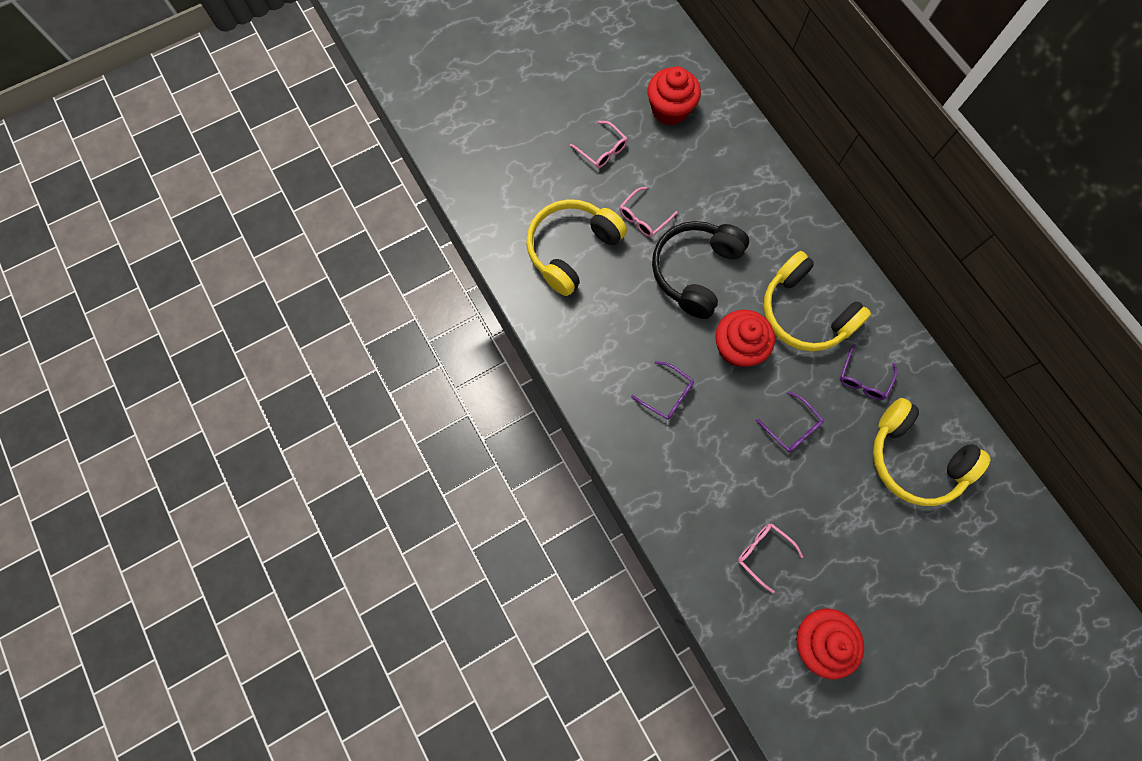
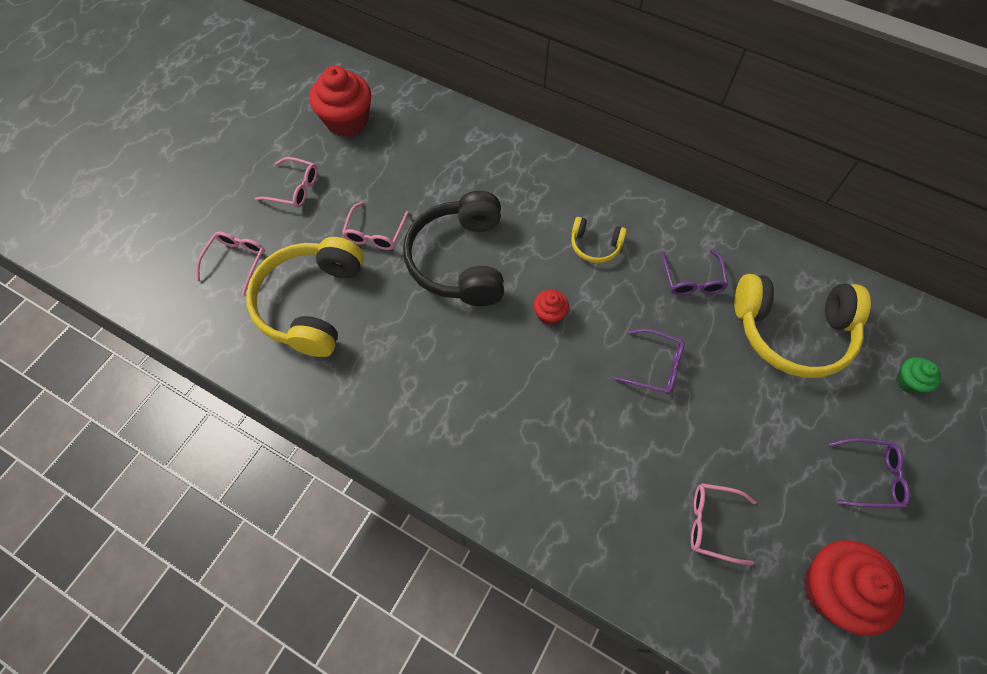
camera: 30 degrees left, 10 degrees down
(534, 189) = (236, 262): none -> pink glasses
(667, 394) = (503, 404): purple glasses -> purple glasses (870, 476)
(737, 347) = (549, 314): red cupcake -> red cupcake, size x0.50
(804, 312) = (595, 245): yellow headphones -> yellow headphones, size x0.48
(979, 543) = (909, 381): none -> green cupcake

